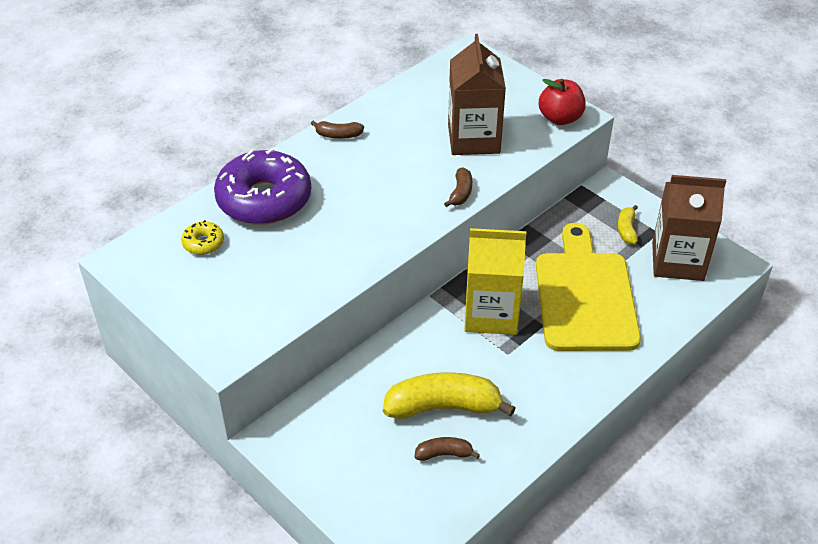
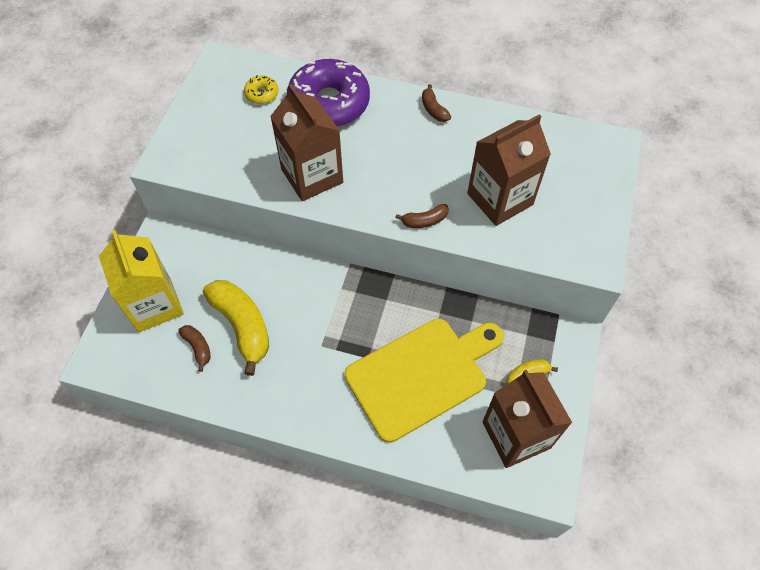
camera: 60 degrees right, 15 degrees up
(346, 246) = (312, 176): none -> brown carton
(491, 314) = (356, 314): yellow carton -> yellow carton (154, 305)
(560, 118) = (581, 250): red apple -> none

